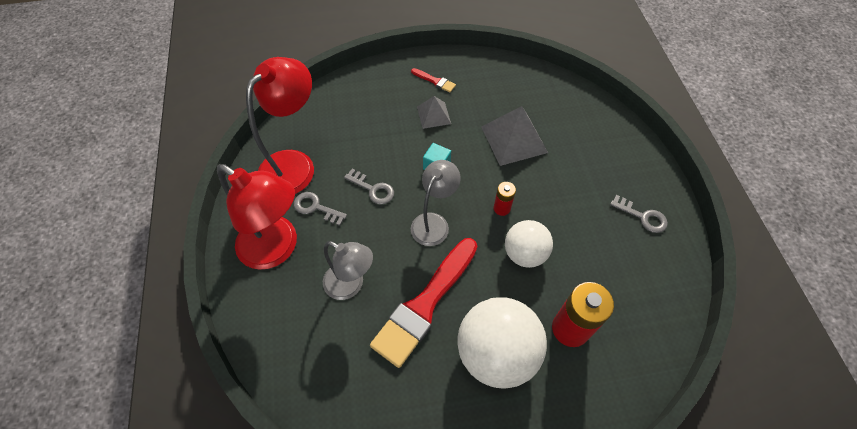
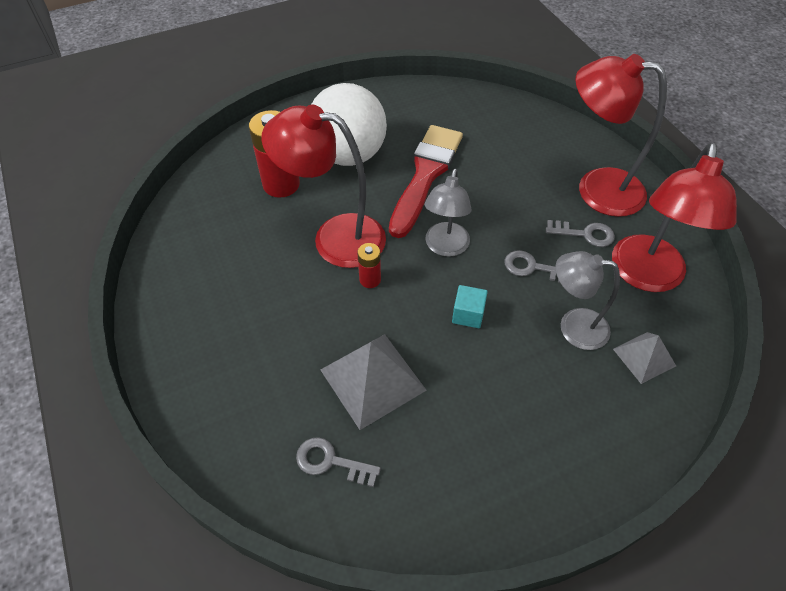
camera: 165 degrees right, 5 degrees down
(351, 285) = (504, 175): grey lamp -> grey lamp (573, 327)
(434, 115) = (503, 393): grey pyramid -> grey pyramid (644, 357)
(435, 81) = (529, 462): red brush -> none
(524, 253) = (335, 237): white ball -> red lamp
(642, 216) = (193, 307): grey key -> grey key (331, 462)

